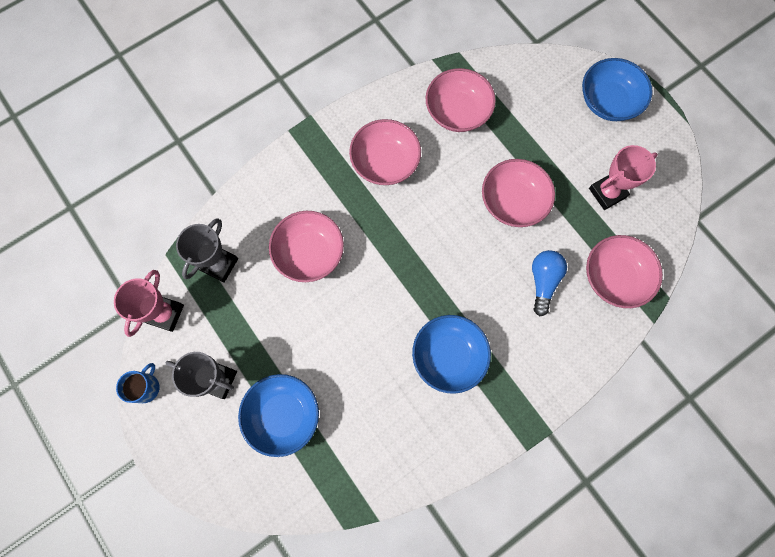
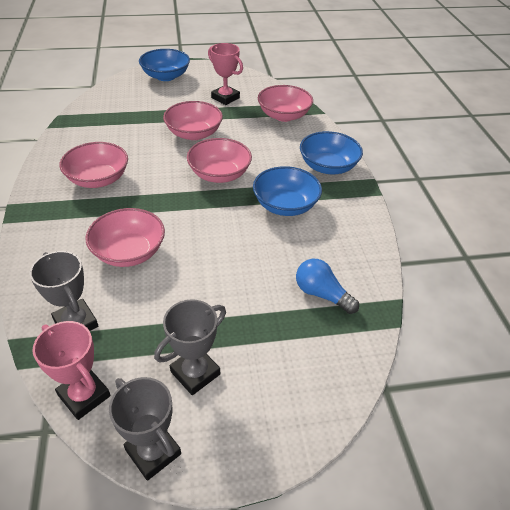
camera: 65 degrees left, 30 degrees down
(146, 387) = (153, 452): blue mug -> grey trophy
(283, 415) = (268, 330): blue bowl -> blue bowl (328, 166)
(457, 111) = (101, 131): pink bowl -> pink bowl (219, 174)
(543, 281) = (263, 142): blue light bulb -> blue light bulb (322, 294)
(607, 193) = (225, 98): pink trophy -> pink trophy turned 45 degrees counterclockwise

